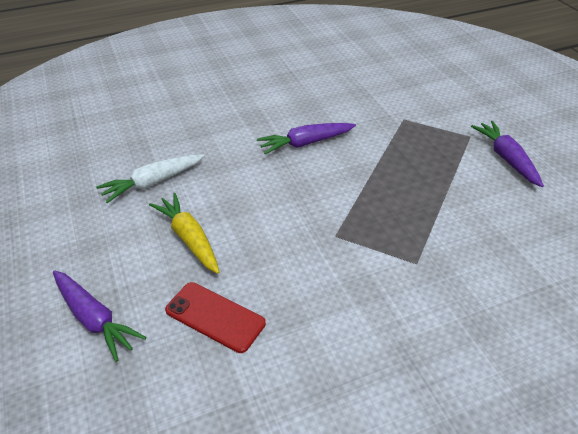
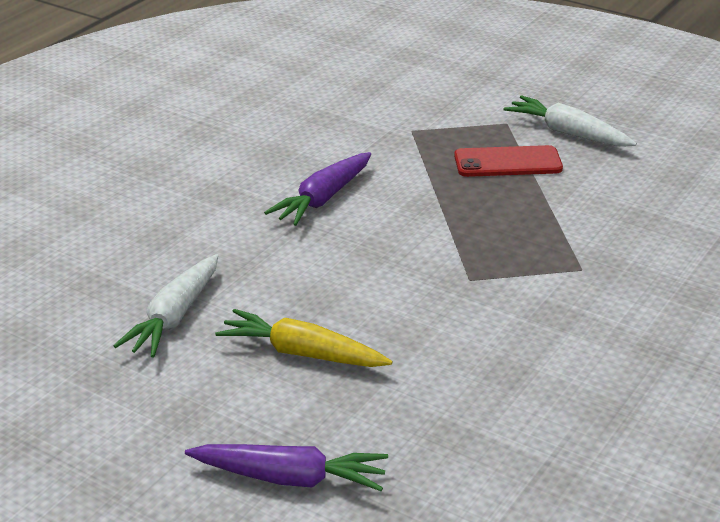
camera: 35 degrees left, 10 degrees down
(215, 316) = (429, 410): red phone -> red phone (508, 162)
(506, 159) = (568, 133): purple carrot -> white carrot

